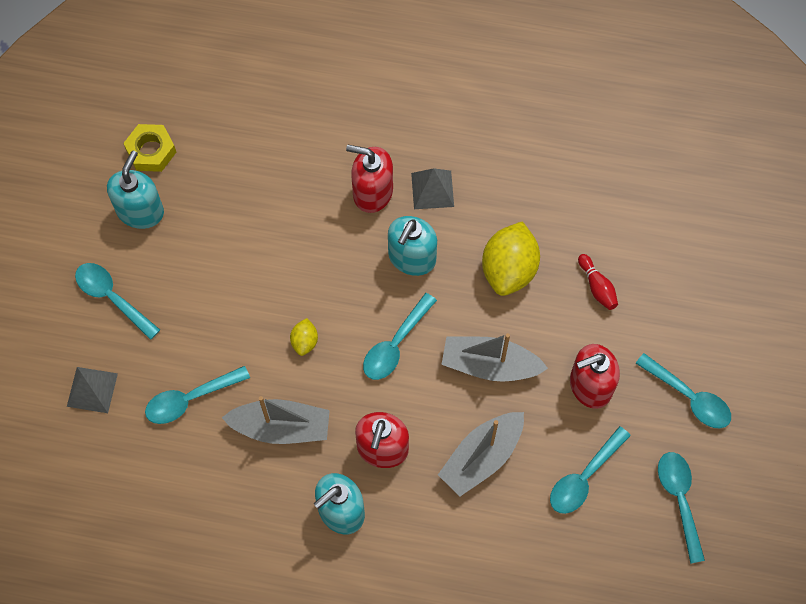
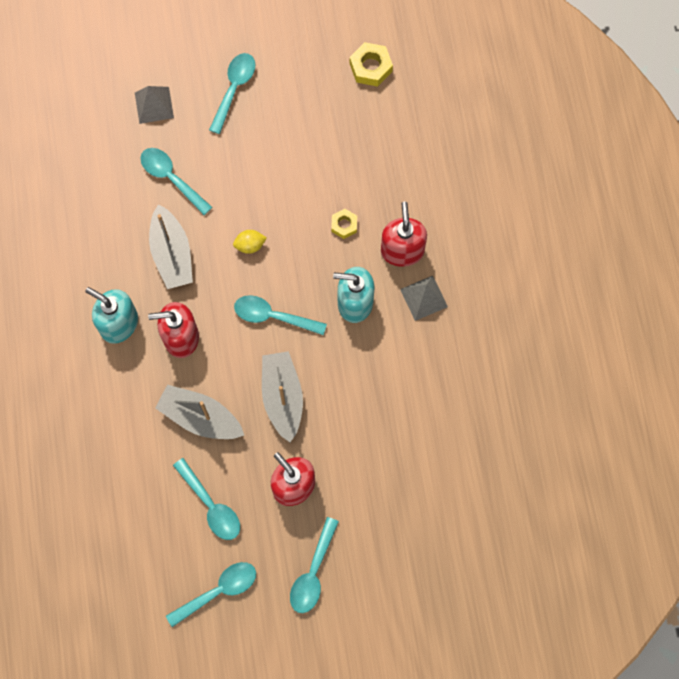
camera: 70 degrees right, 5 degrees up
(140, 211) = (315, 80): turquoise soap dispenser -> none
(320, 239) = (344, 225): none -> yellow nut
(509, 269) = (374, 385): yellow lemon -> none
(584, 477) = (211, 505): turquoise spoon -> turquoise spoon turned 150 degrees counterclockwise
(597, 287) = (386, 463): red bowling pin -> none

